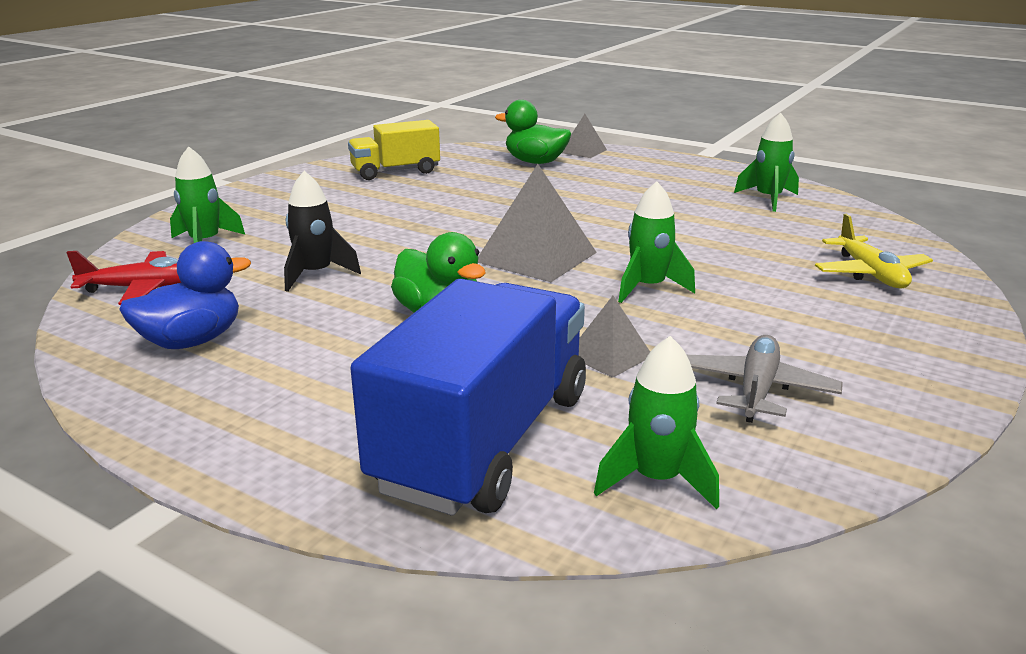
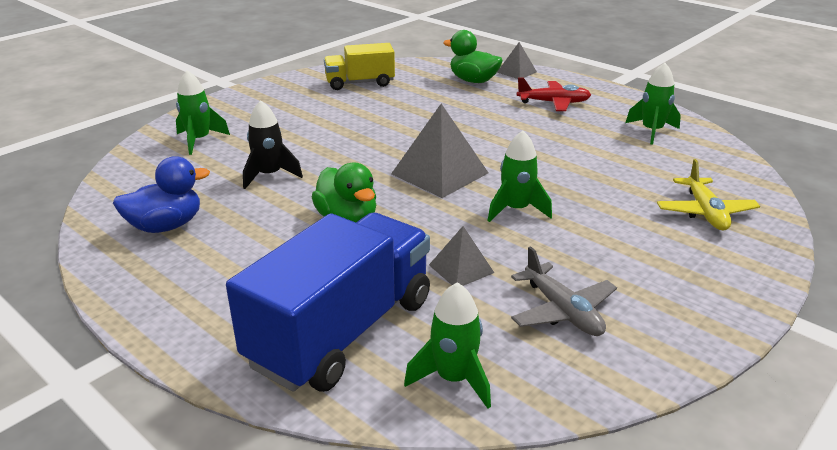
camera: 10 degrees right, 5 degrees up
(143, 289) = (145, 177): red plane -> red plane (553, 103)
(757, 389) = (562, 311): grey plane -> grey plane turned 120 degrees clockwise

